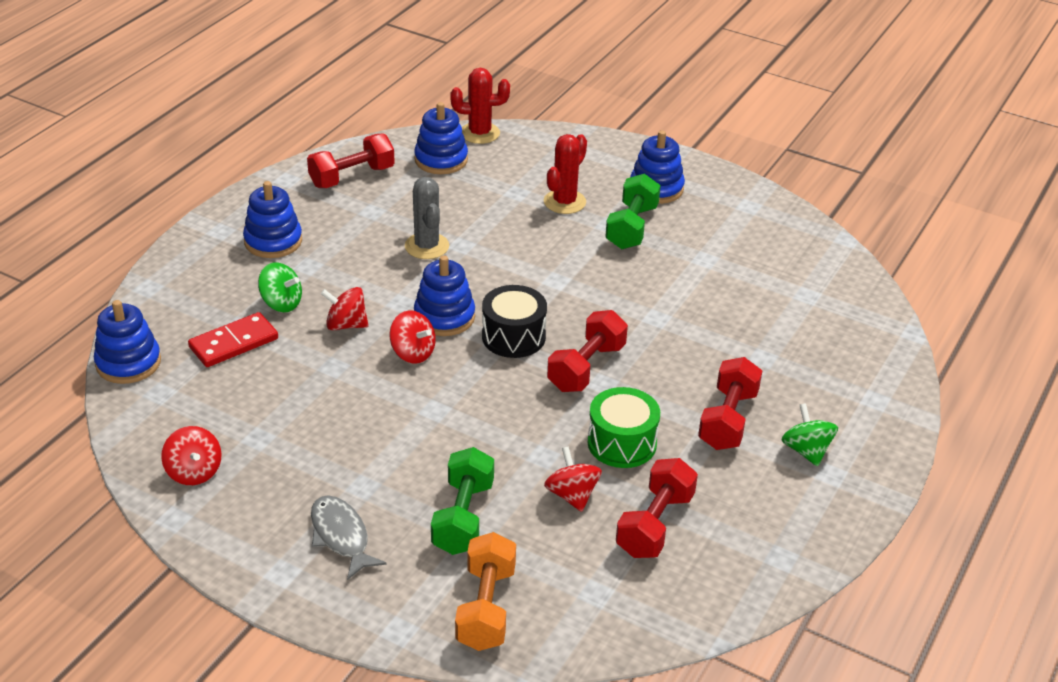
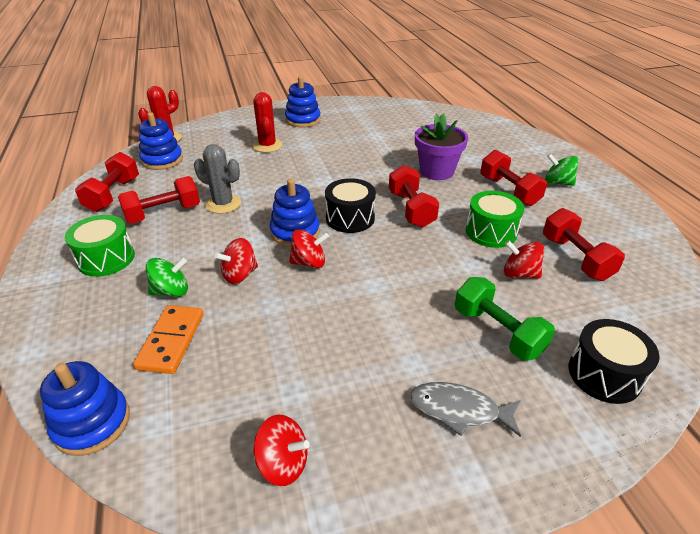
camera: 45 degrees left, 0 degrees up
(234, 343) = (171, 341): red domino -> orange domino
(273, 241) = (106, 258): blue stacking toy -> green drum
(366, 224) = (163, 213): none -> red dumbbell
(485, 608) = (604, 374): orange dumbbell -> black drum
(631, 227) = (320, 140): green dumbbell -> none
(691, 346) = (436, 171): none -> purple flower pot

